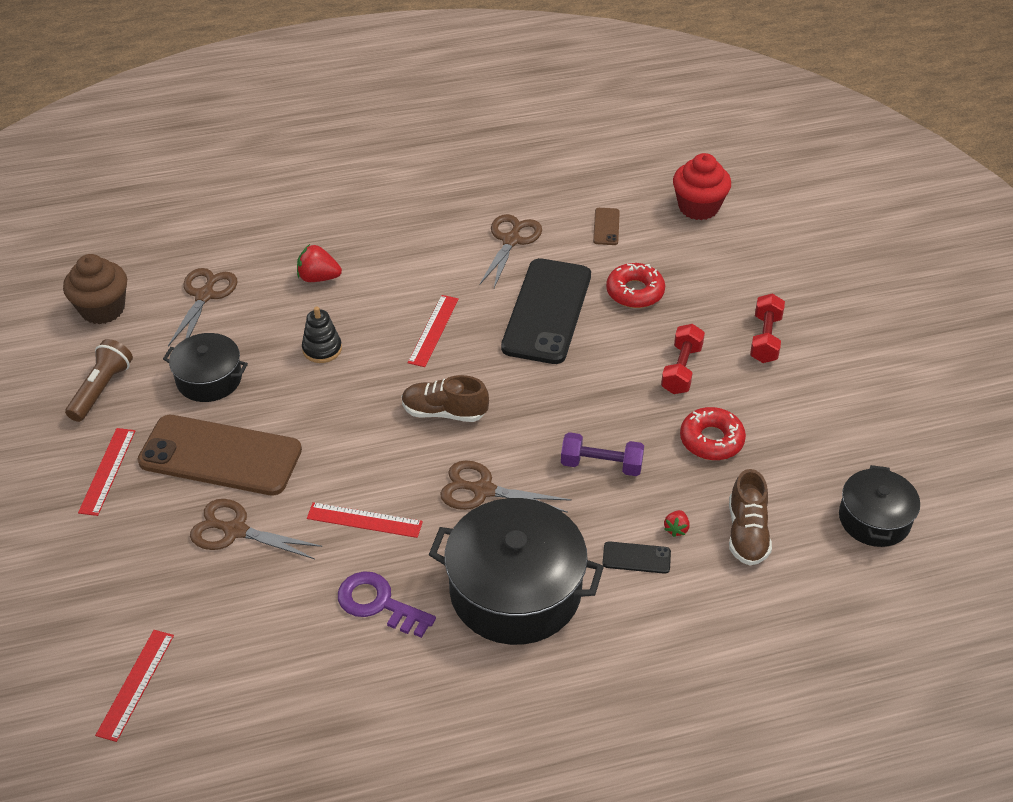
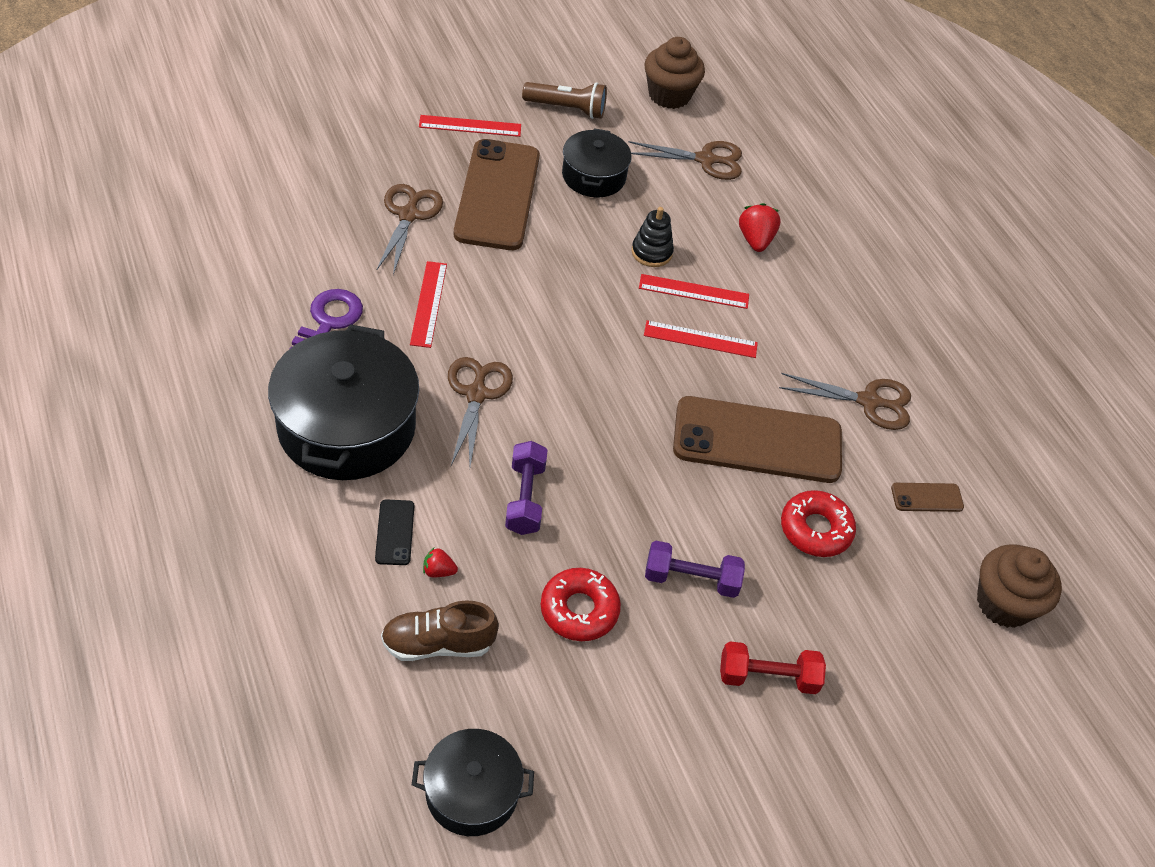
camera: 75 degrees right, 5 degrees up
(135, 684) = (241, 174): red ruler -> red ruler (694, 291)
(444, 412) = (581, 356): brown shoe -> none
(547, 311) = (757, 440): black phone -> brown phone
(681, 369) = (691, 579): red dumbbell -> purple dumbbell
(698, 207) = (1003, 603): red cupcake -> brown cupcake

